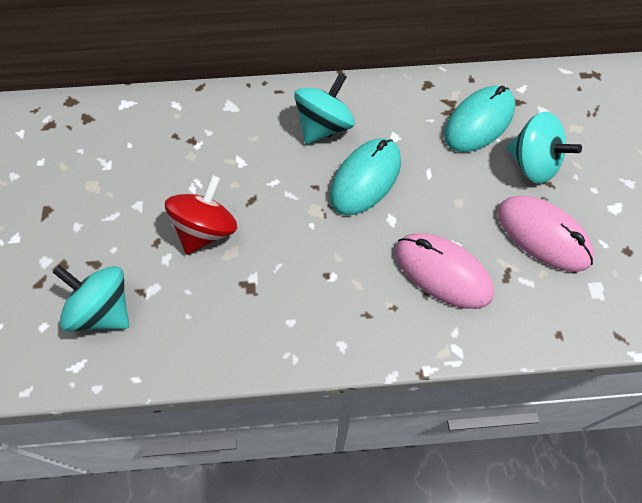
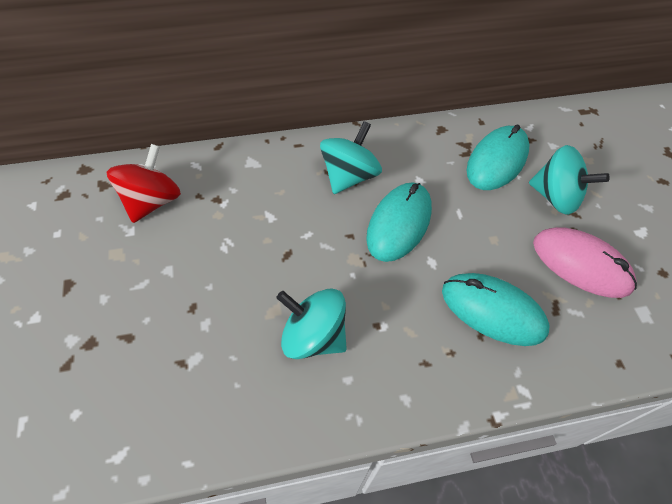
camera: 10 degrees left, 5 degrees down
(103, 310) = (142, 388): turquoise spinning top -> turquoise spinning top (313, 336)
(206, 230) = (244, 290): red spinning top -> red spinning top (152, 201)
(442, 272) = (493, 311): pink mouse -> turquoise mouse

